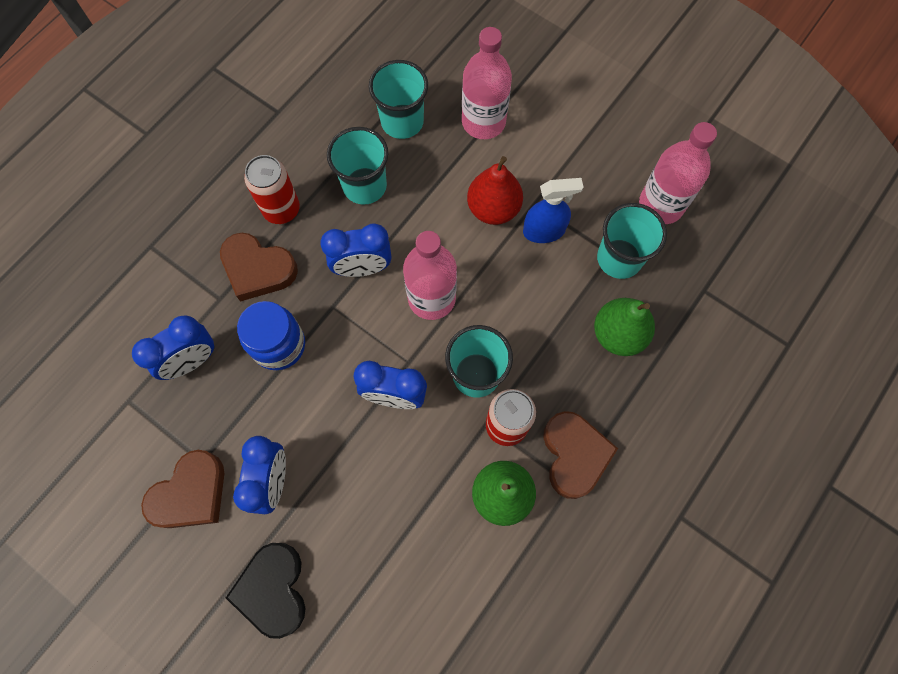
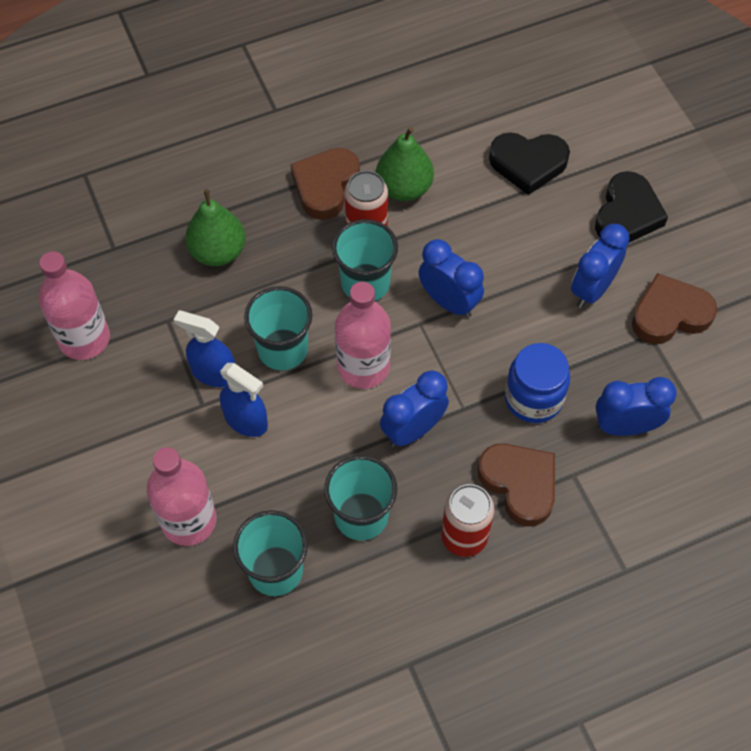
camera: 150 degrees left, 10 degrees down
(362, 268) = (413, 430): blue clock -> blue clock turned 60 degrees counterclockwise
(398, 596) = (528, 164): none -> black heart
(493, 209) = (246, 420): red pear -> blue spray bottle
(619, 258) = (164, 312): turquoise cup -> turquoise cup (283, 349)

